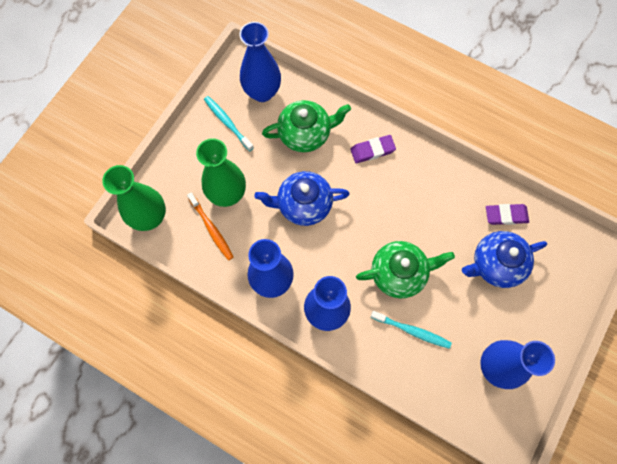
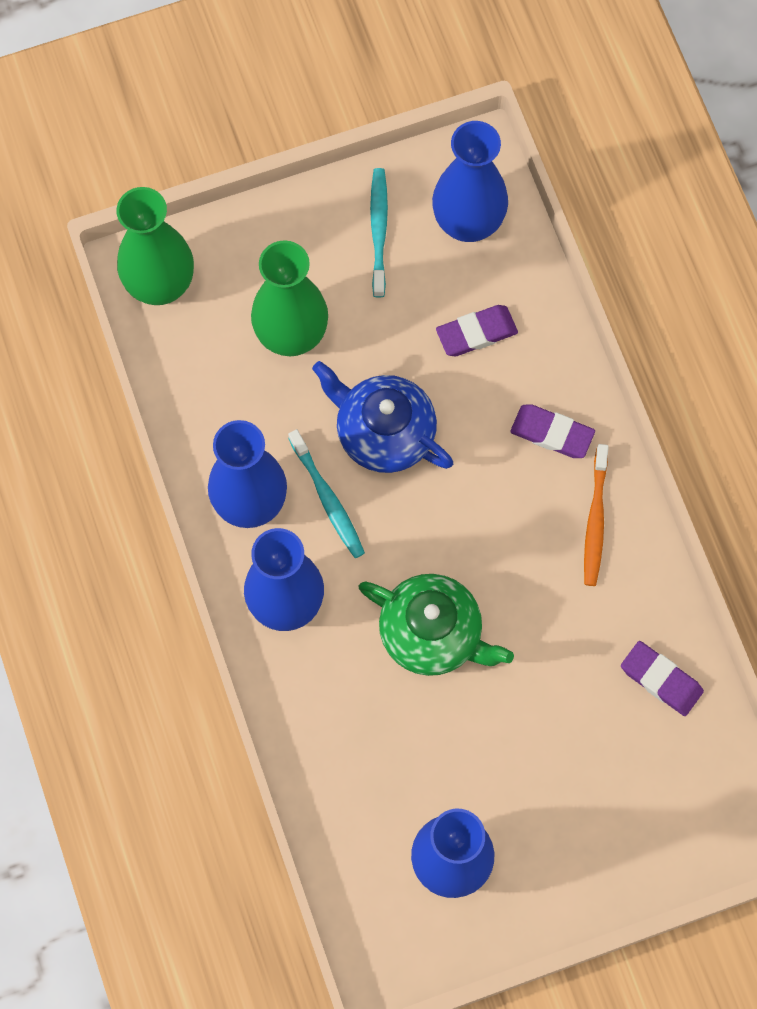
camera: 40 degrees right, 0 degrees up
(211, 228) = (229, 366): orange toothbrush -> orange toothbrush (595, 520)
(305, 133) = (476, 333): green teapot -> purple eraser
(411, 330) = (379, 722): turquoise toothbrush -> turquoise toothbrush (327, 498)
(496, 264) = (581, 733): blue teapot -> none

